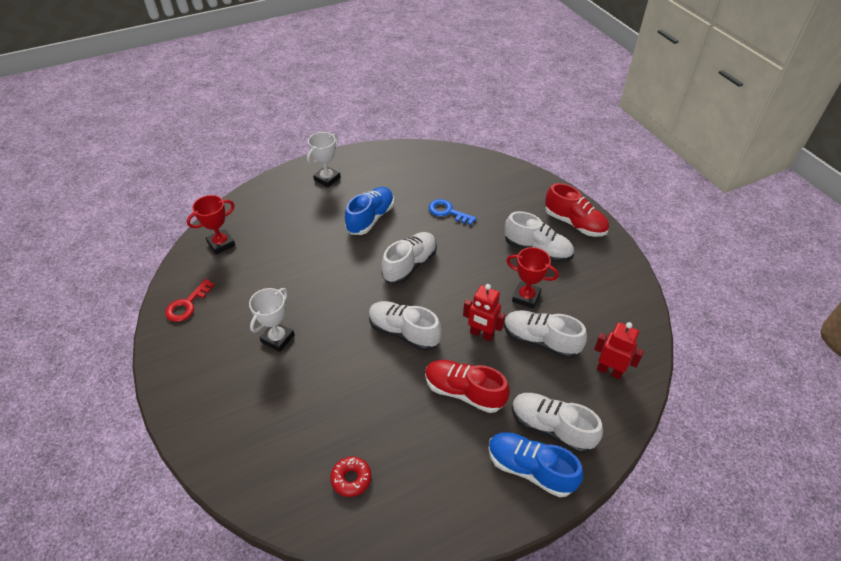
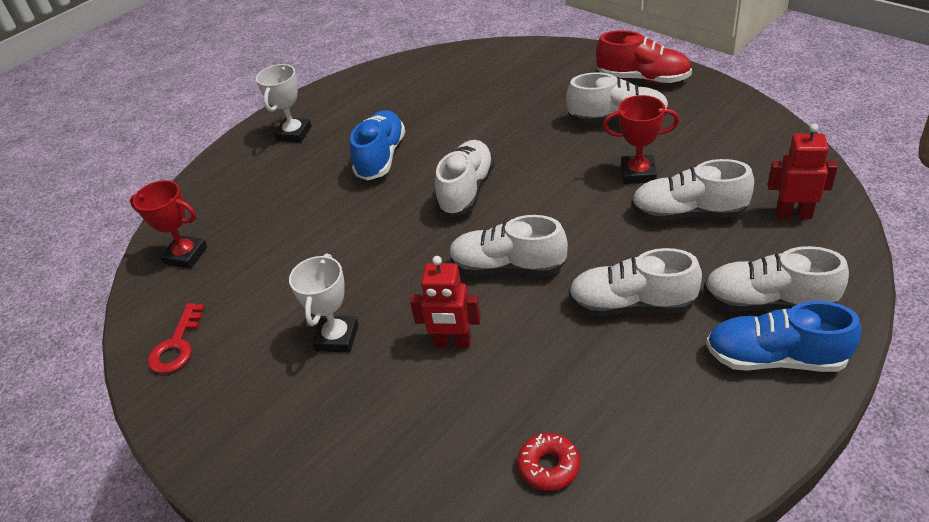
camera: 15 degrees left, 5 degrees down
(221, 244) = (186, 255): red trophy -> red trophy turned 75 degrees clockwise
(447, 212) = (478, 117): blue key -> none
(464, 392) = (632, 304): red shoe -> white shoe
(481, 334) = (610, 232): red robot -> red robot (452, 342)

